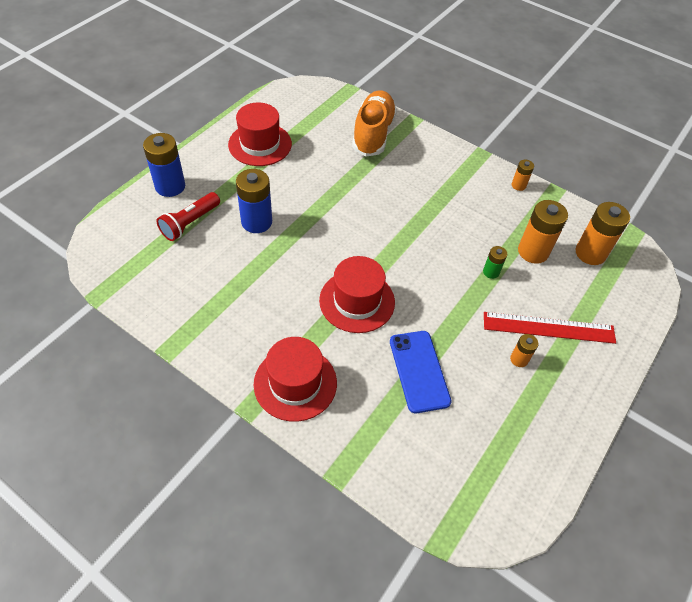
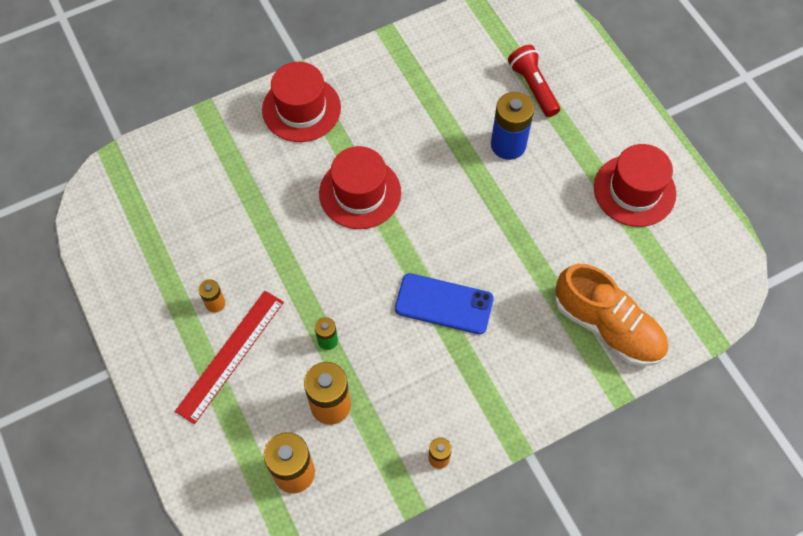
camera: 120 degrees right, 10 degrees up
(170, 186) = (596, 85): blue battery -> none
(419, 371) = (256, 209): blue phone -> blue phone (444, 304)

